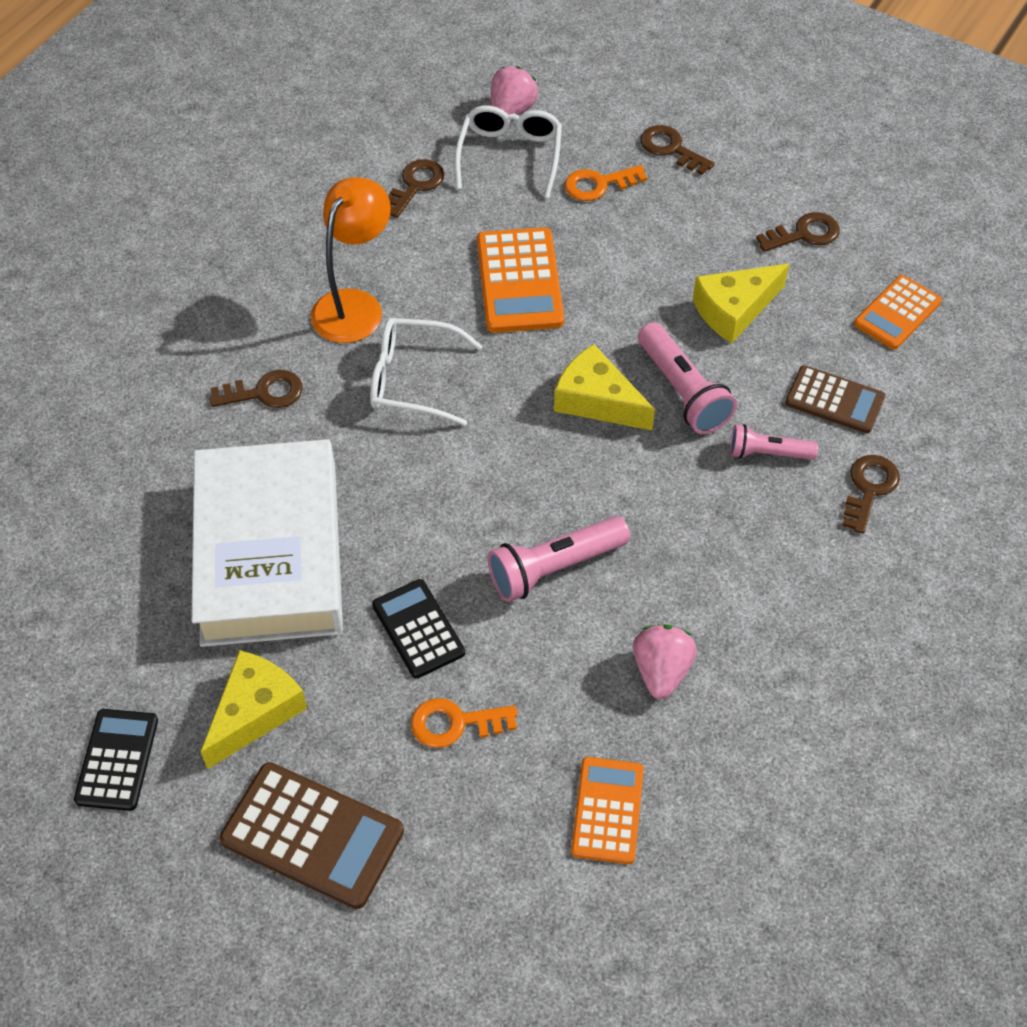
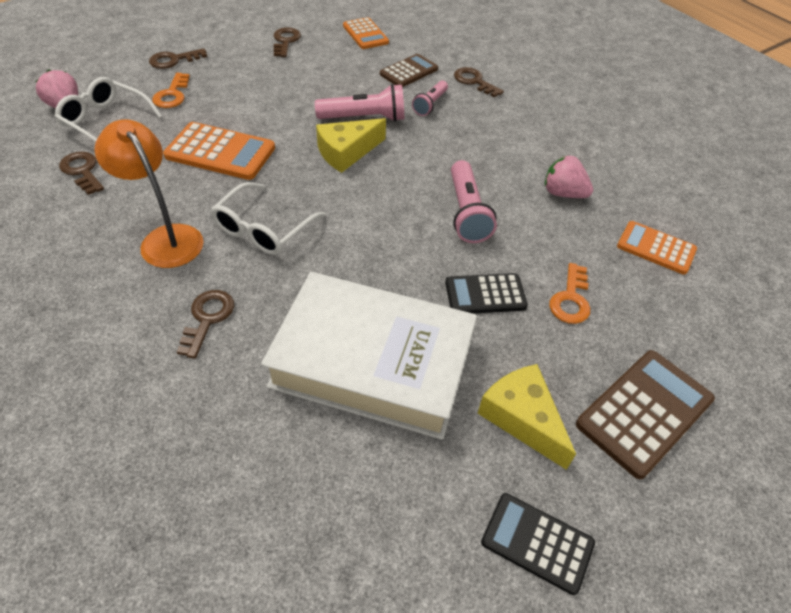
camera: 70 degrees left, 5 degrees down
(734, 310) = (319, 81): yellow cheese -> none

